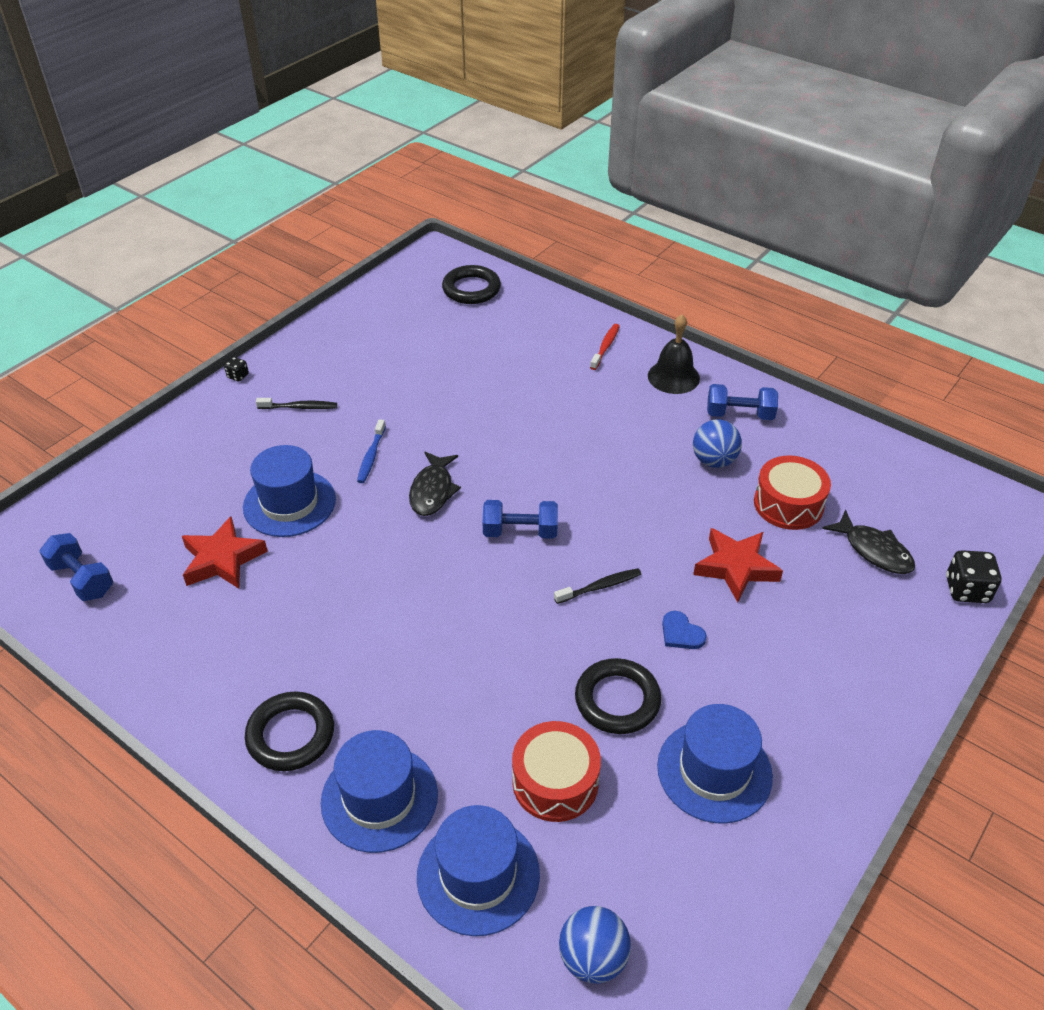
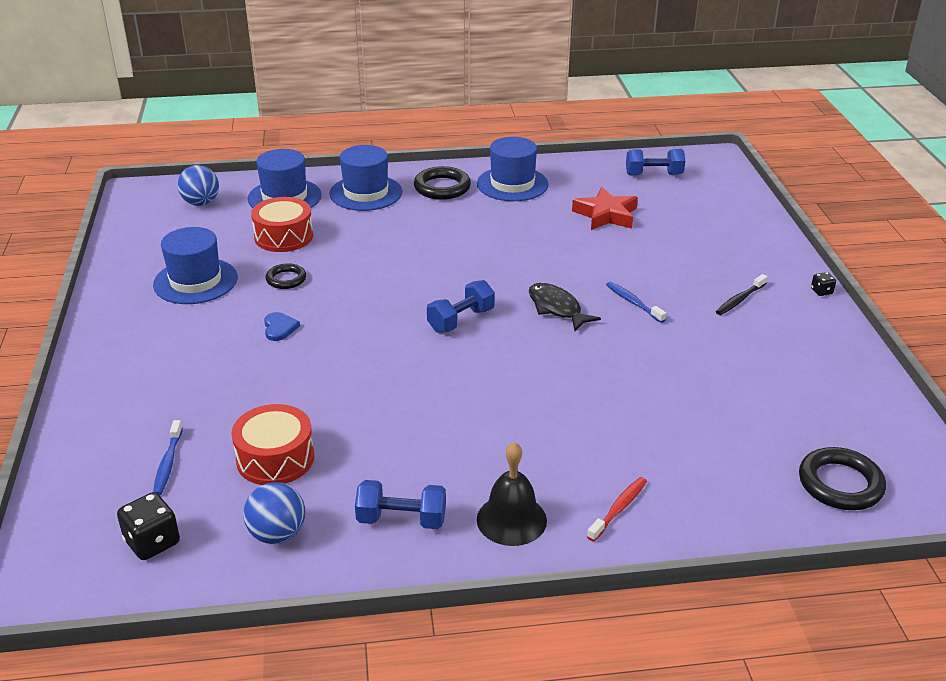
camera: 135 degrees right, 10 degrees down
(289, 503) = (627, 253): blue hat -> blue hat (512, 184)
(600, 587) = (364, 322): black toothbrush -> none
(605, 347) = (619, 509): red toothbrush -> red toothbrush turned 120 degrees counterclockwise
(617, 700) = (286, 279): black ring -> black ring, size x0.62
(681, 633) = (279, 328): blue heart -> blue heart turned 75 degrees clockwise
(714, 461) = (378, 457): blue ball -> blue ball (277, 534)
(735, 567) = (278, 386): red star -> none
(739, 414) = (401, 520): blue dumbbell -> blue dumbbell turned 45 degrees clockwise
(874, 550) = (168, 463): black fish -> blue toothbrush
(966, 590) = (63, 477): black dice -> black dice (152, 542)

